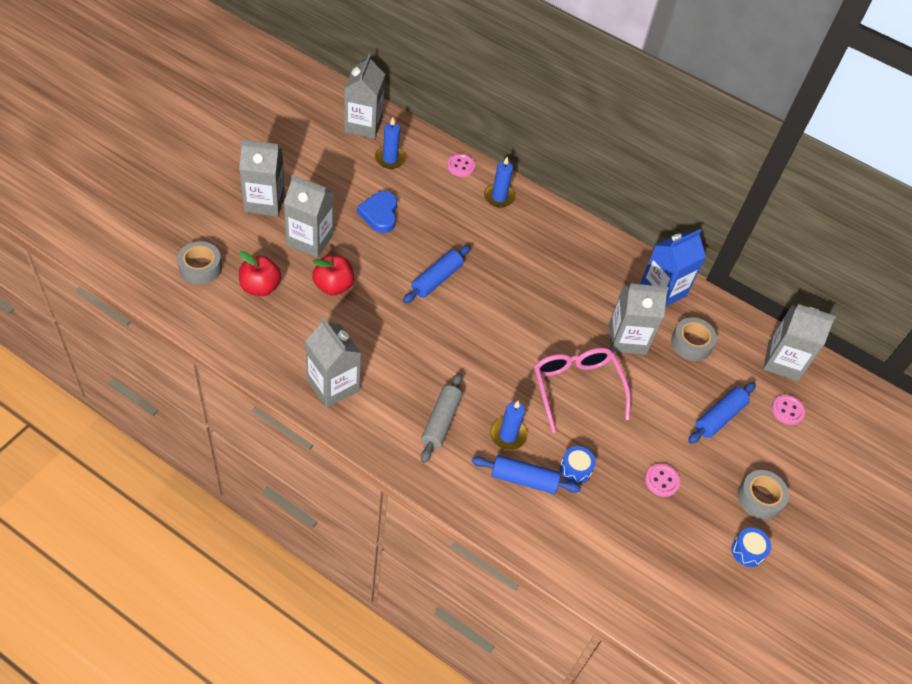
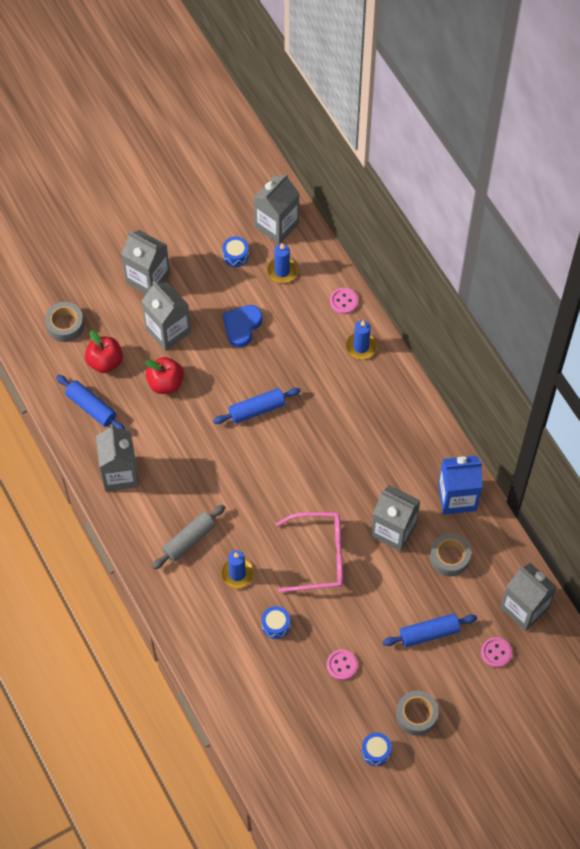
camera: 35 degrees right, 10 degrees up
(339, 159) = (235, 255): none -> blue drum
(524, 479) = (228, 615): blue rolling pin -> blue rolling pin (91, 407)
(576, 387) = (320, 556): pink glasses -> pink glasses turned 75 degrees clockwise

